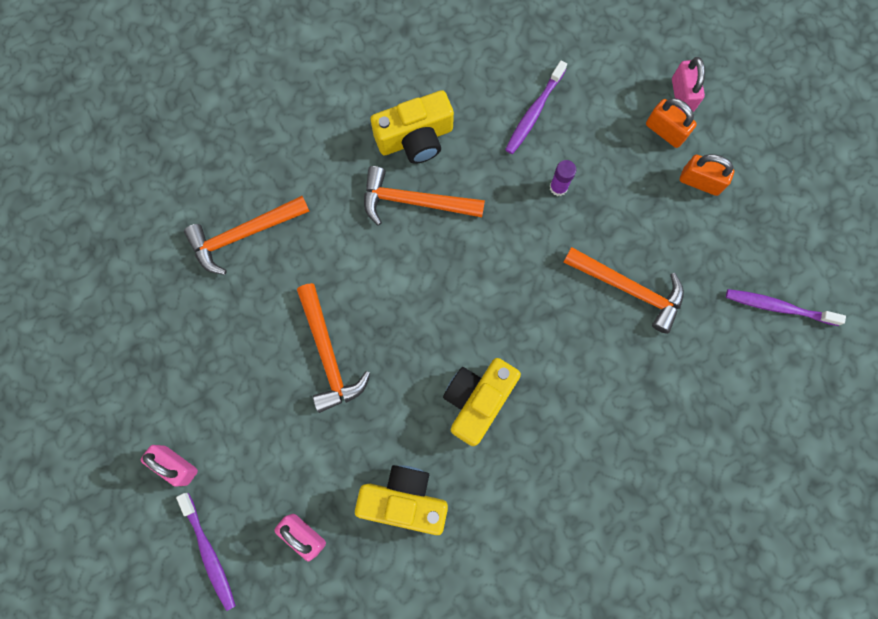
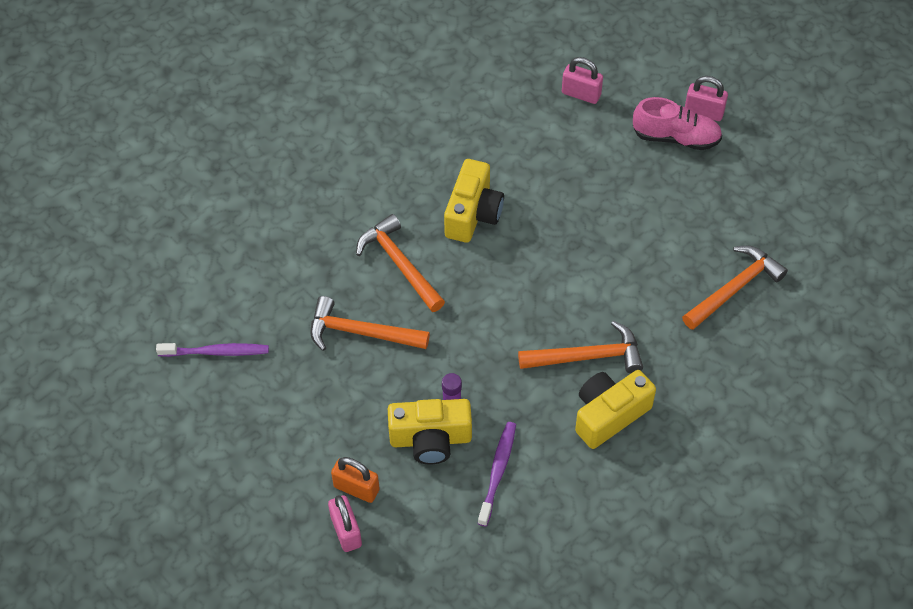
camera: 165 degrees right, 20 degrees down
(209, 553) = (649, 66): purple toothbrush -> none
(222, 438) = (676, 137): none -> pink shoe
(328, 354) = (615, 215): orange hammer -> orange hammer (399, 264)
(404, 500) = (510, 133): yellow camera -> yellow camera (430, 439)
(700, 182) = (311, 447): orange padlock -> none

